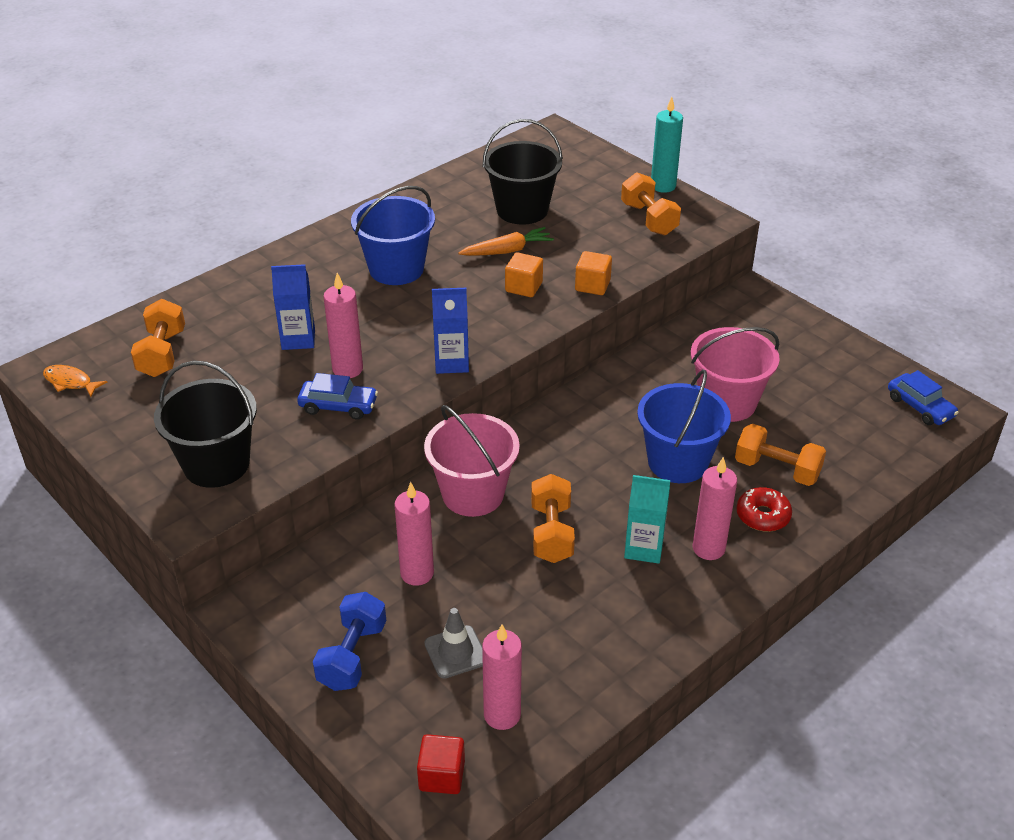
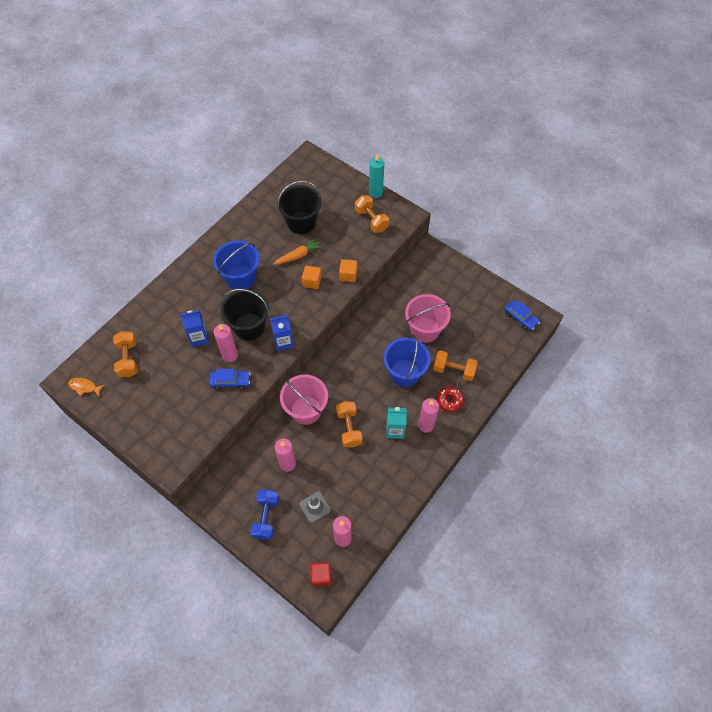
camera: 10 degrees left, 20 degrees up
(216, 464) = (177, 430): black bucket -> black bucket (249, 326)

